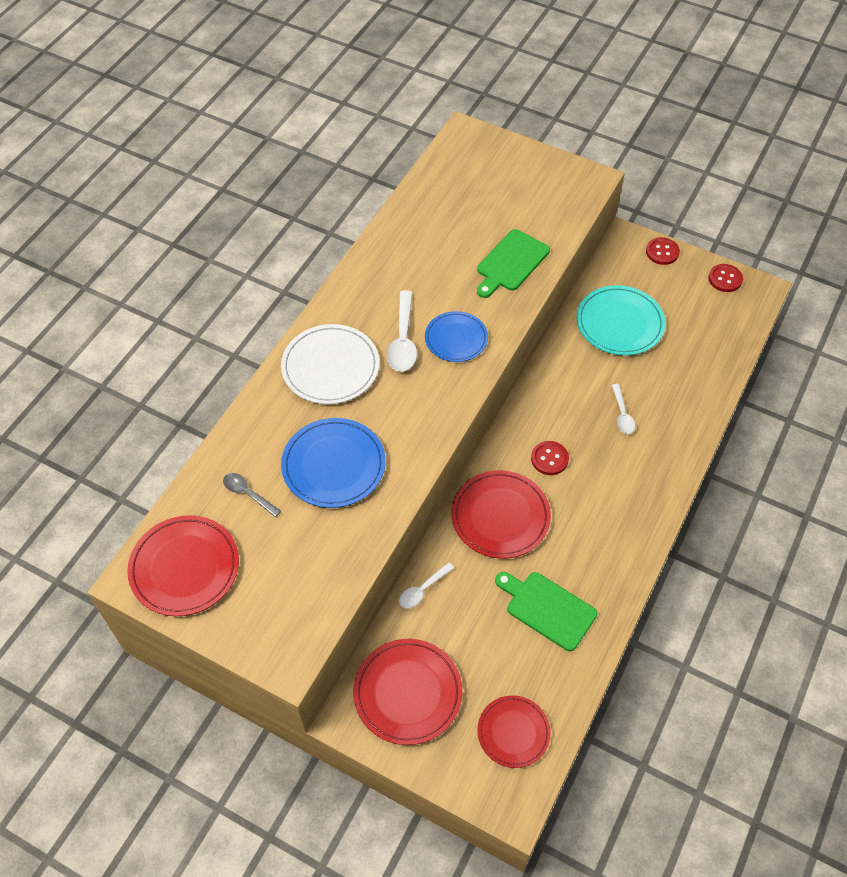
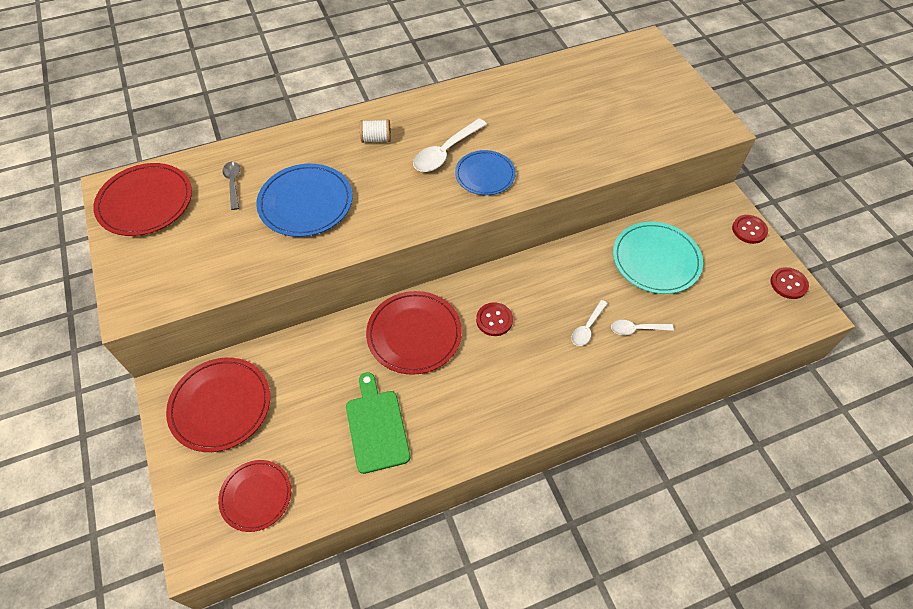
camera: 40 degrees right, 0 degrees up
(330, 367) = (376, 139): white plate -> white spool
(422, 590) = (306, 343): white spoon -> white spoon (636, 329)
(511, 263) = (585, 148): green cutting board -> none

